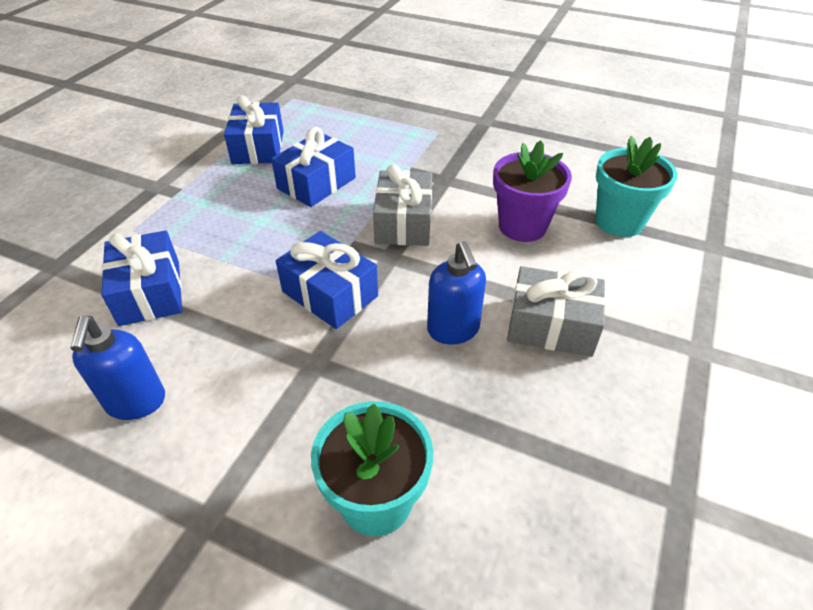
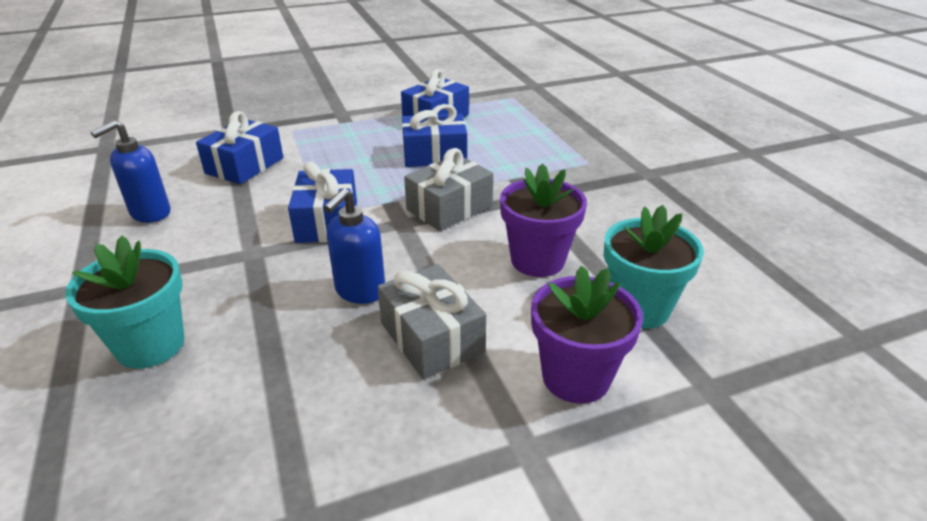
camera: 45 degrees right, 10 degrees down
(656, 289) = (576, 377): none -> purple flower pot

